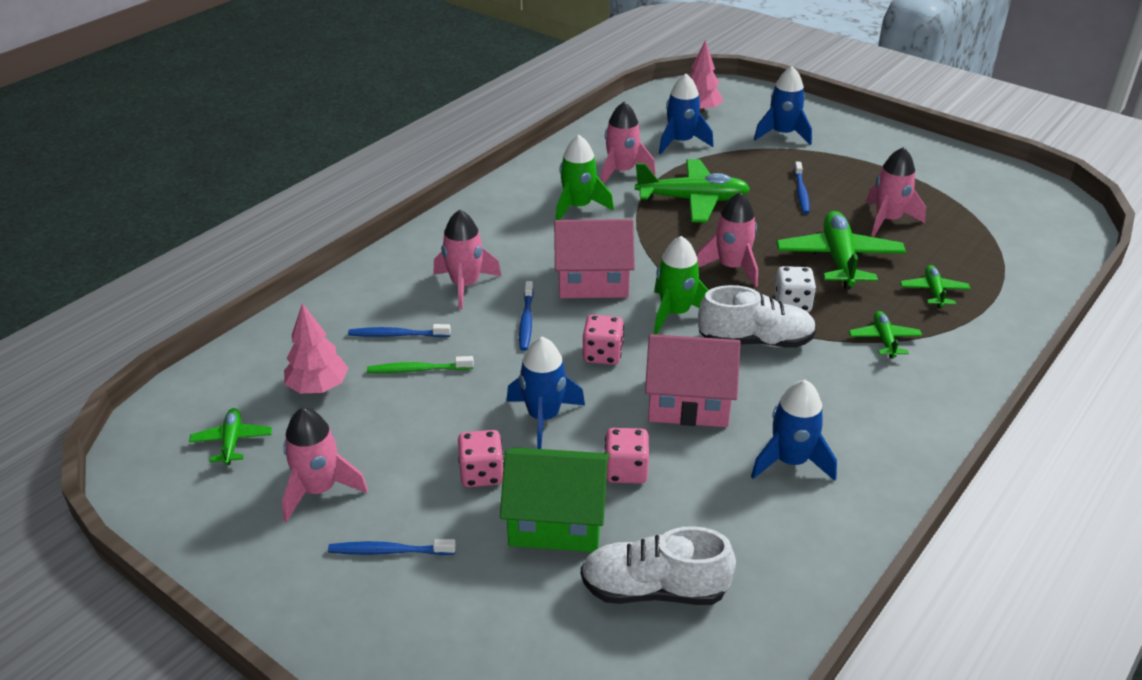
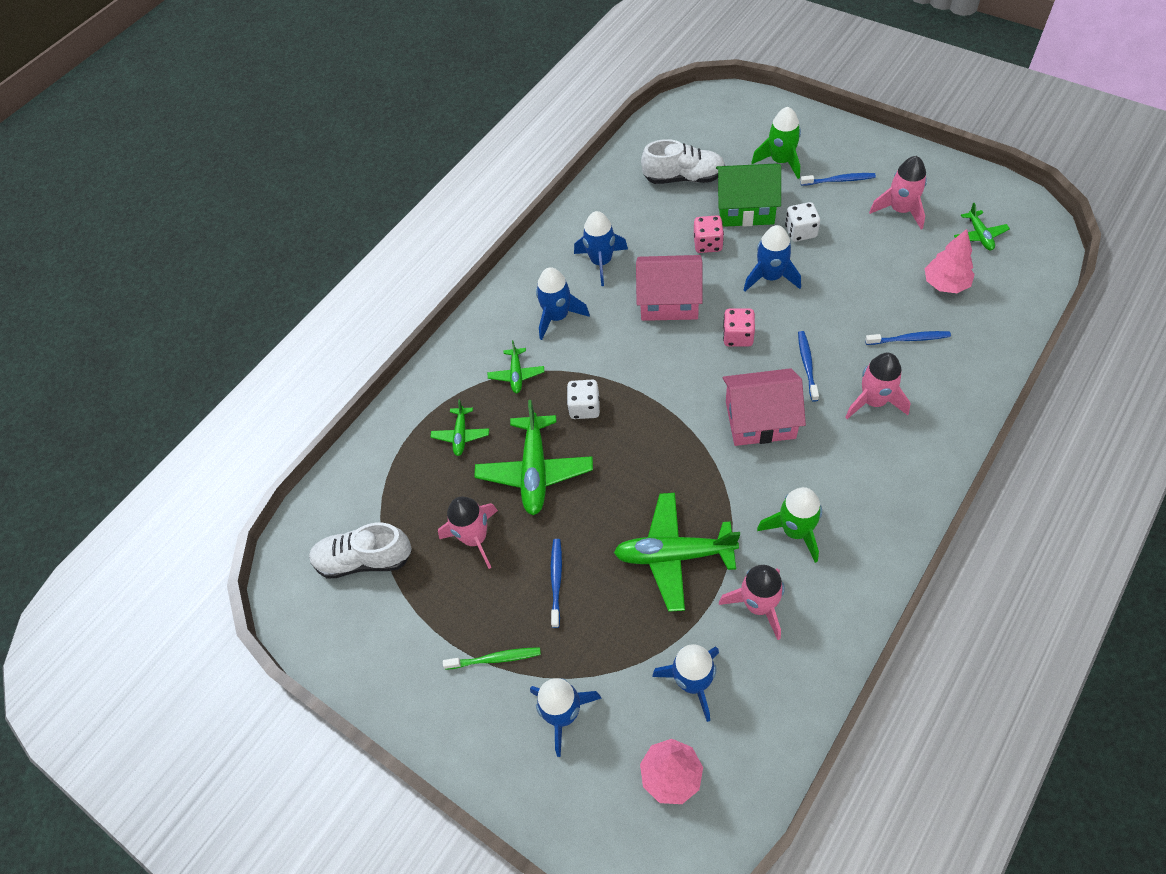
camera: 175 degrees left, 20 degrees up
(418, 370) = (877, 307): green toothbrush -> green toothbrush (495, 659)
(481, 474) = (800, 232): pink dice -> white dice
(675, 313) = (683, 387): green rocket -> green rocket (780, 161)
(731, 267) = (635, 449): pink rocket -> none
(755, 341) = (618, 362): white shoe -> white shoe (364, 560)
(844, 397) = (558, 316): none -> blue rocket

